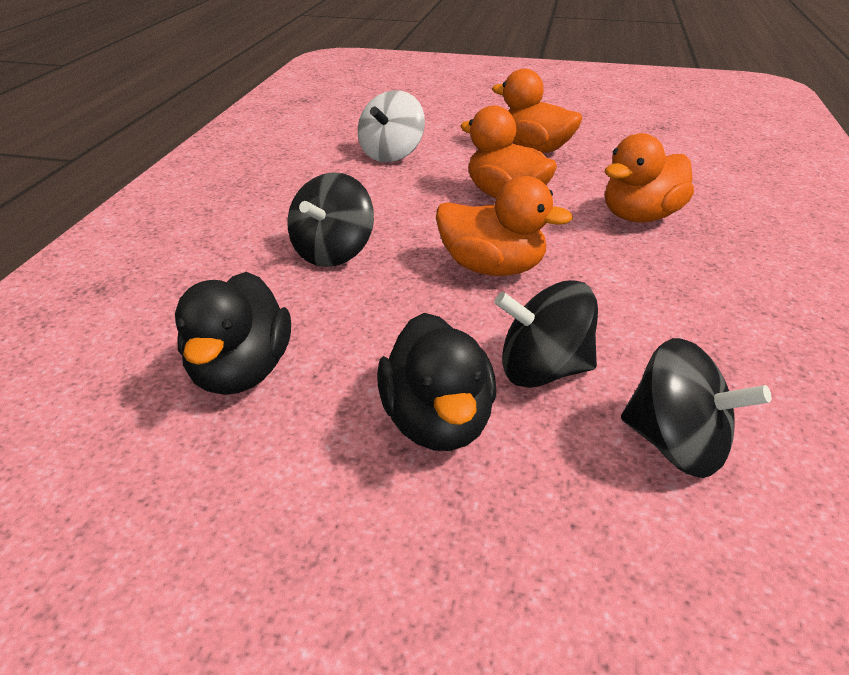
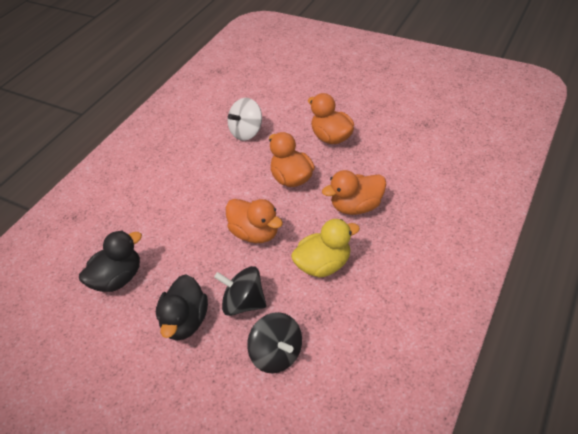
camera: 20 degrees right, 10 degrees up
(241, 371) = (118, 278): black duck -> black duck turned 150 degrees counterclockwise
(333, 252) = (184, 209): black spinning top -> none
(649, 293) = (323, 265): none -> yellow duck

